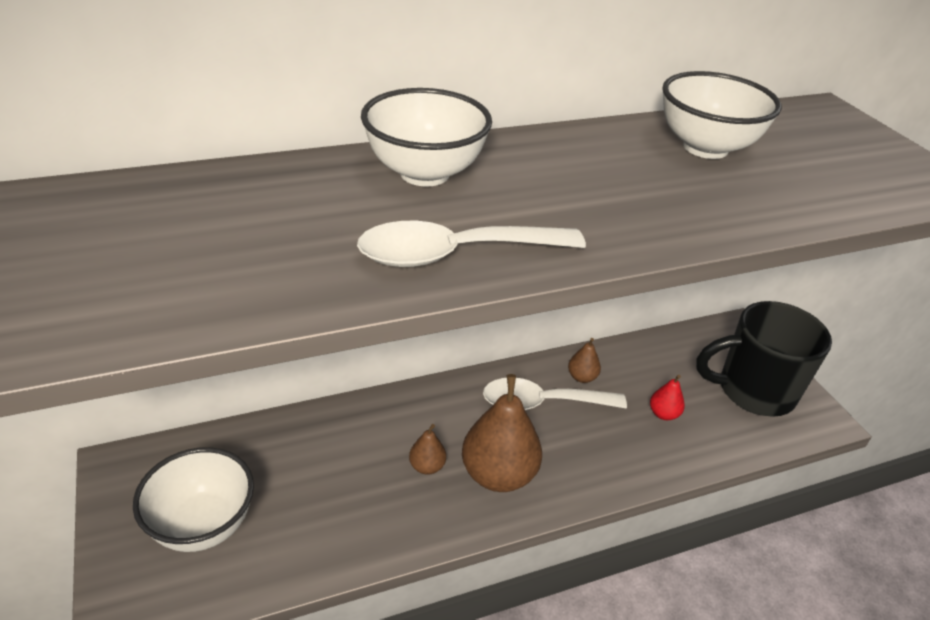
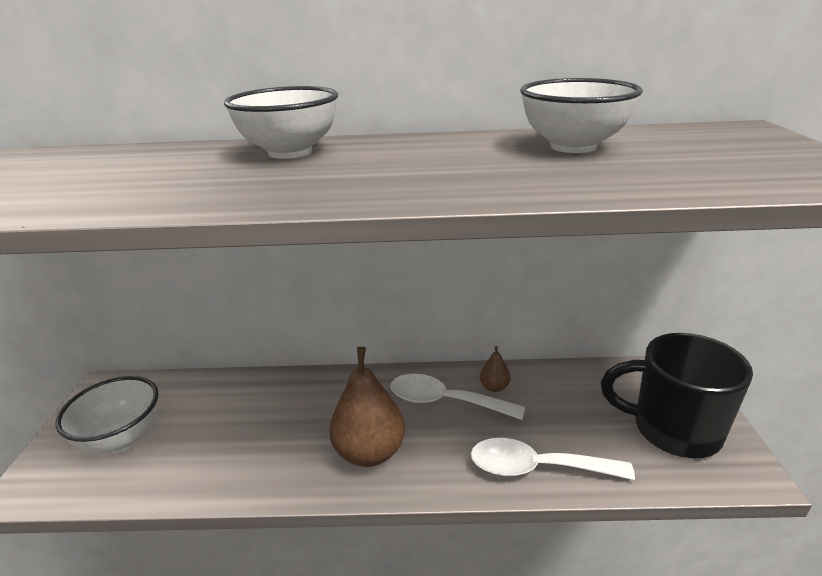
camera: 25 degrees right, 10 degrees down
(427, 466) = (313, 432): brown pear -> none
(455, 254) = (242, 193): white spoon -> white spoon (537, 468)
(663, 414) = (560, 432): red pear -> none

